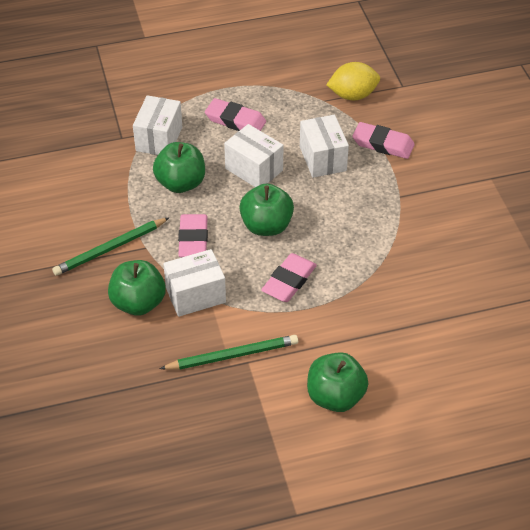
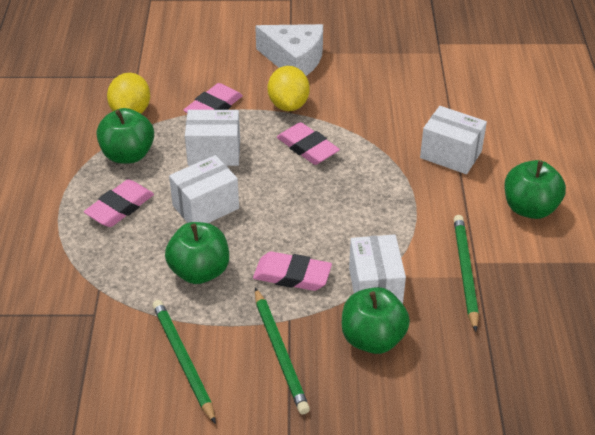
camera: 75 degrees left, 5 degrees down
(89, 196) = (183, 360): none -> green pencil
(159, 139) = (115, 279): white box -> white box (450, 154)
(266, 226) = (294, 213): green apple -> green apple (128, 155)
(289, 281) = (377, 211): pink eraser -> pink eraser (307, 148)
(410, 193) = (288, 104): none -> yellow lemon
(480, 183) = (294, 60): none -> white cheese

